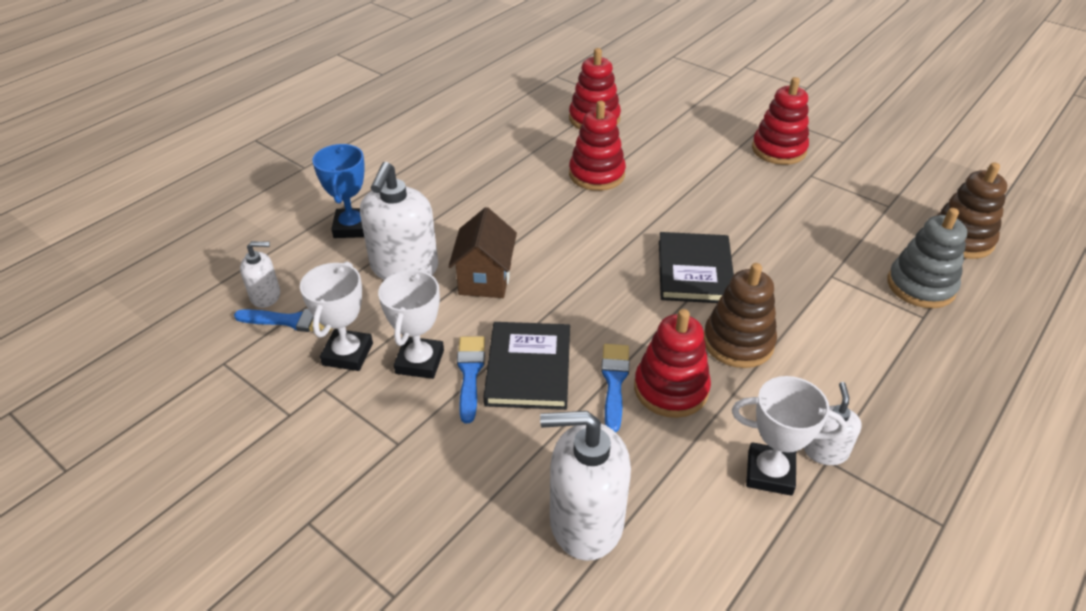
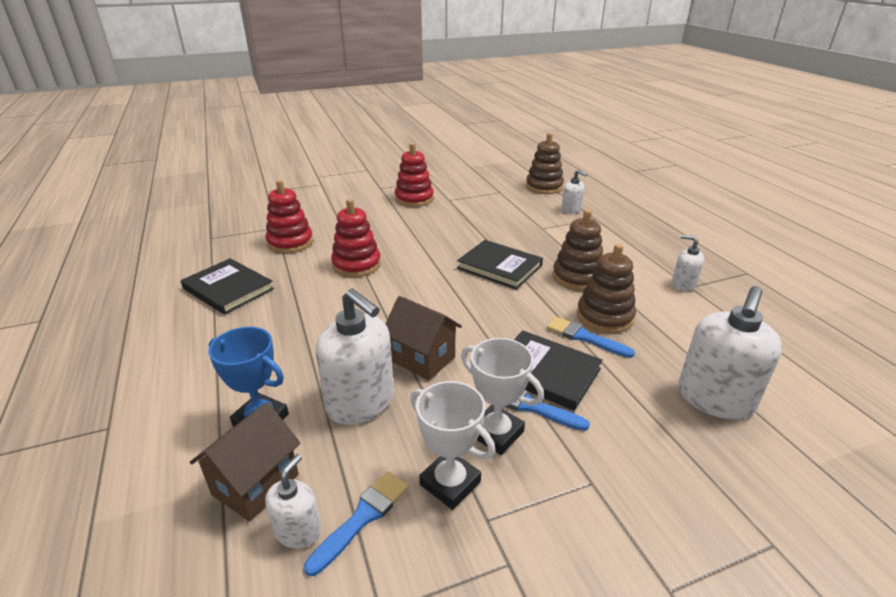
camera: 60 degrees left, 10 degrees down
(293, 257) = (256, 484): none -> brown house
(490, 127) = (228, 289): none -> black book
(671, 389) = (604, 317): red stacking toy -> brown stacking toy
(769, 473) = (694, 309): white trophy -> none
(920, 286) = (571, 210): grey stacking toy -> white soap dispenser

